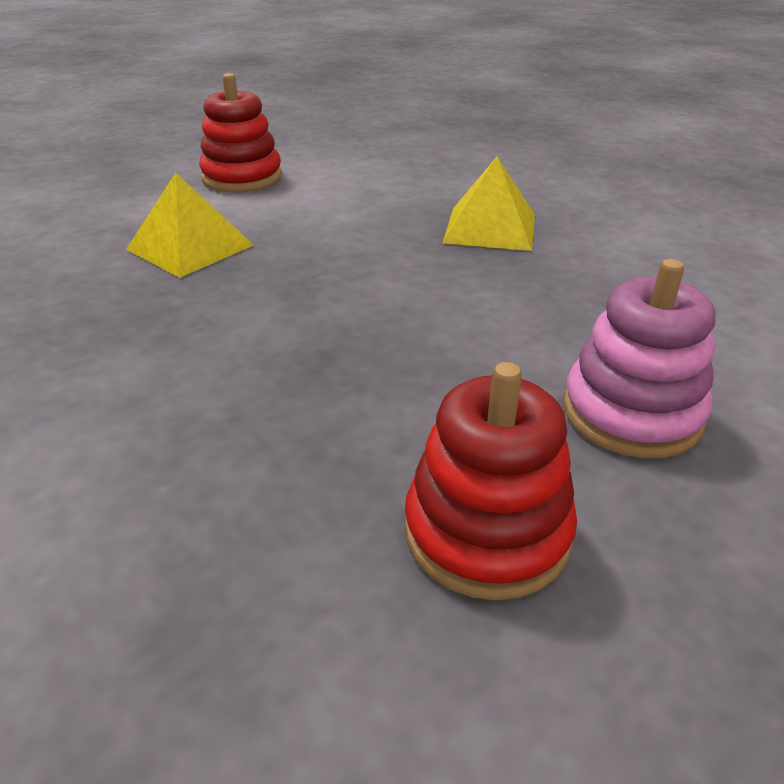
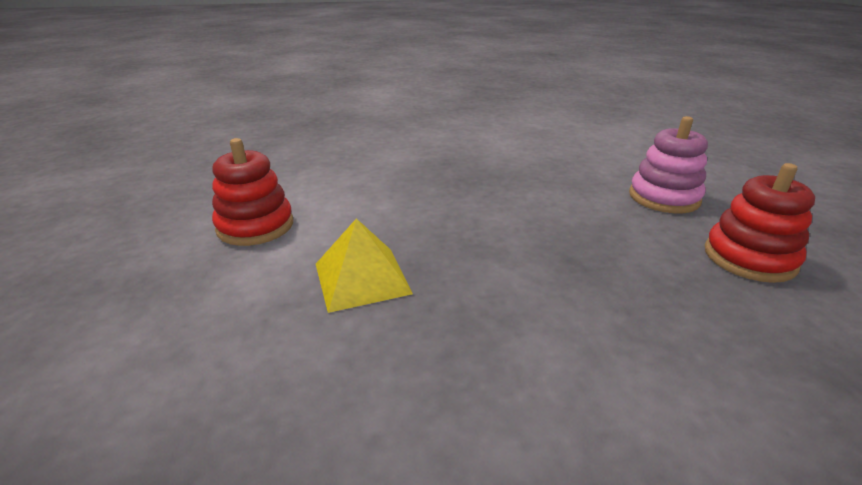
camera: 60 degrees left, 5 degrees down
(490, 228) = (454, 170): yellow pyramid -> none

